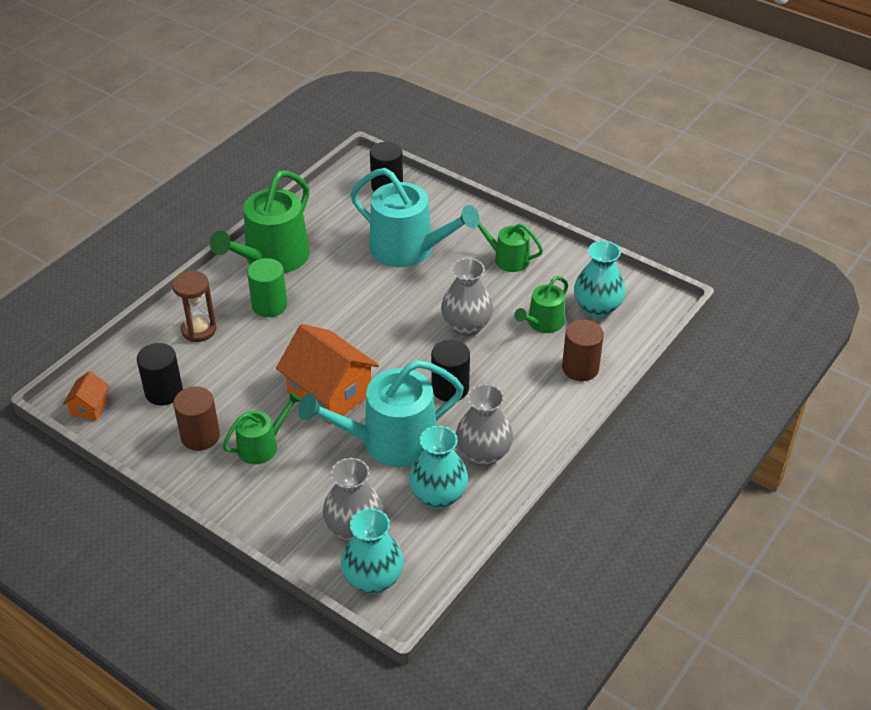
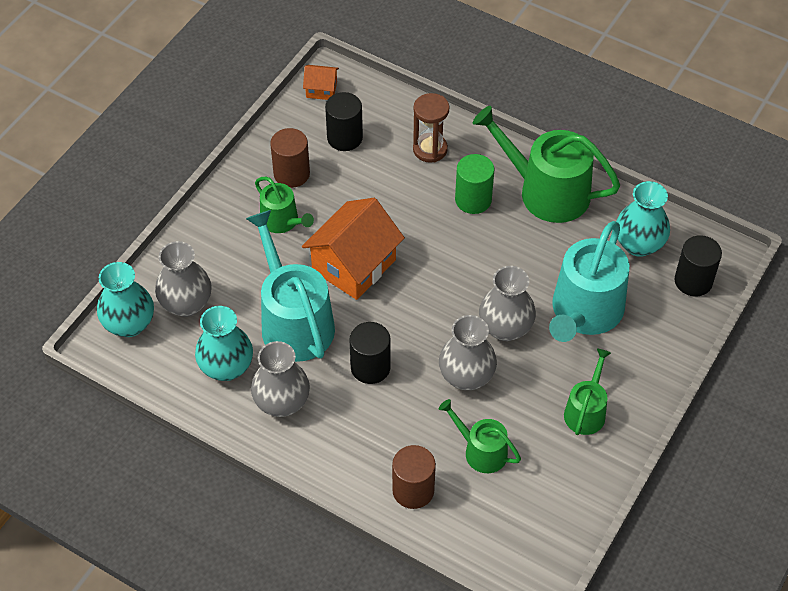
camera: 85 degrees right, 10 degrees up
(418, 297) = (505, 328): none -> grey vase
(597, 308) = (514, 507): turquoise vase -> turquoise vase (638, 244)

